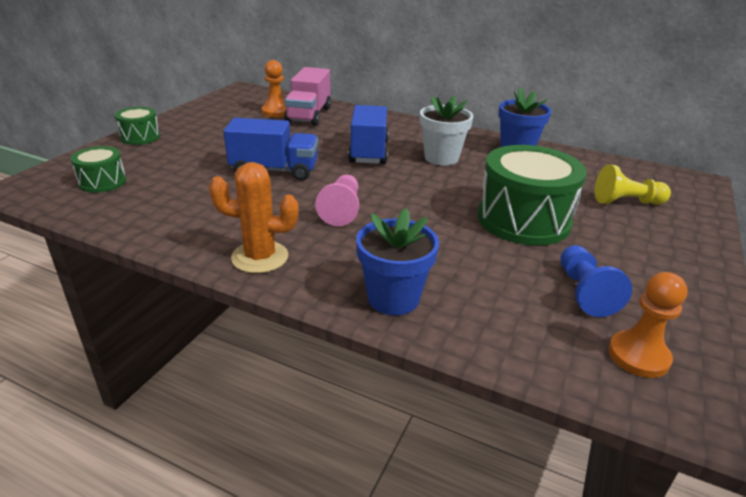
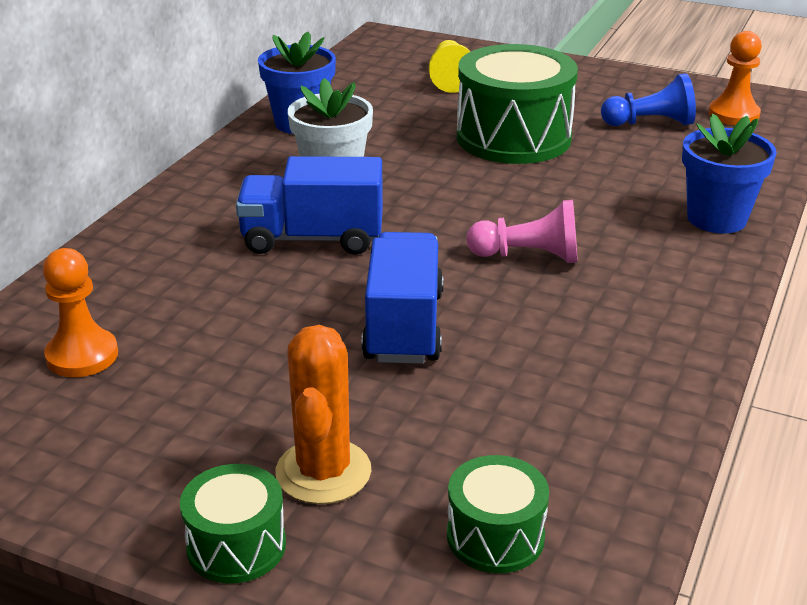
camera: 90 degrees left, 0 degrees up
(260, 257) = (680, 311): orange cactus -> orange cactus (323, 472)
(309, 115) = (112, 310): pink truck -> none

